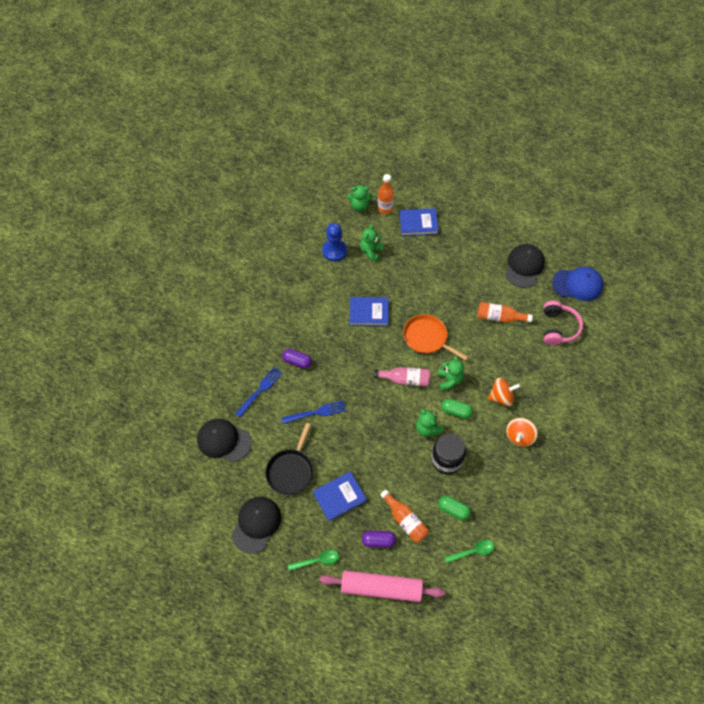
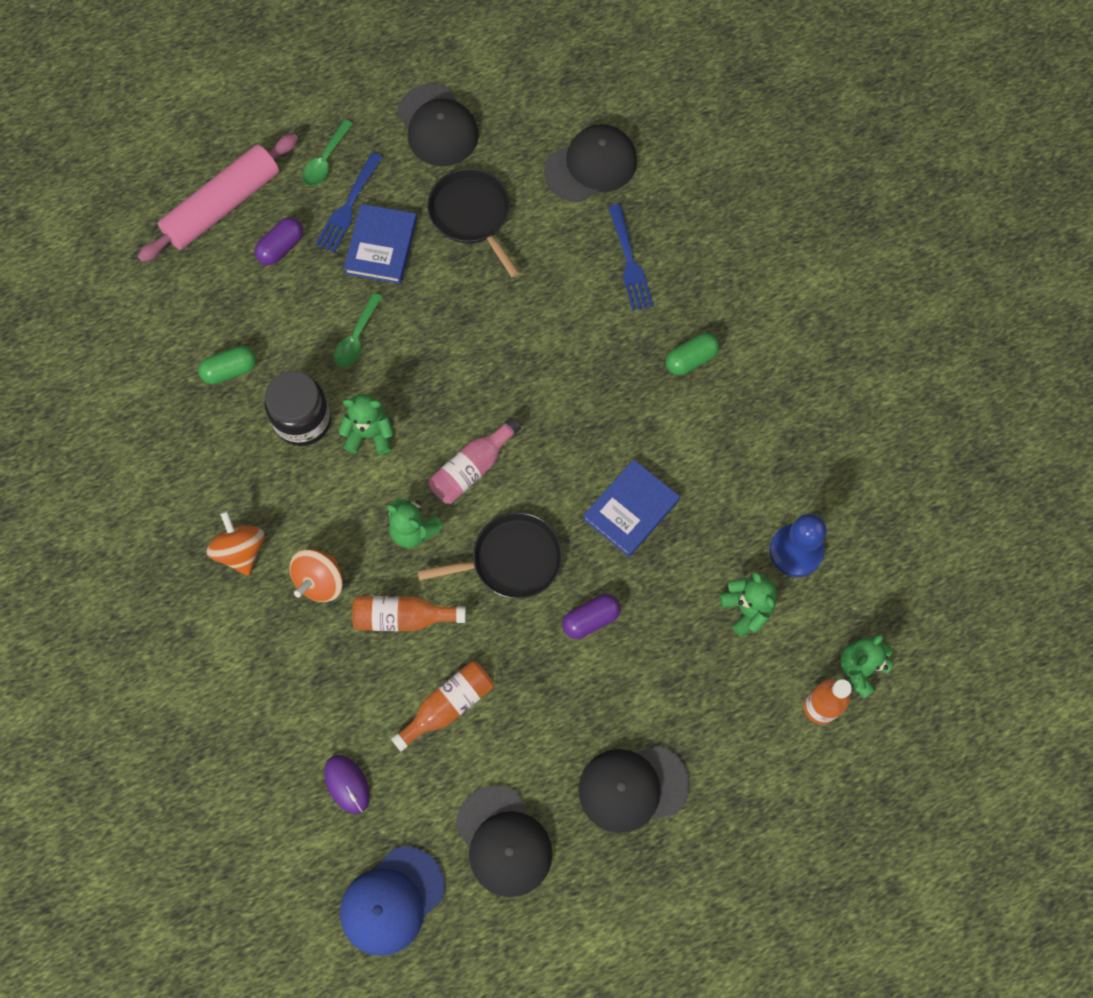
camera: 130 degrees right, 10 degrees up
(297, 361) = (634, 343): purple capsule -> purple capsule (591, 619)
(316, 412) = (528, 309): blue fork -> blue fork (348, 206)
(405, 520) = (275, 300): orange bottle -> orange bottle (403, 617)
(418, 223) = (741, 738): blue book -> none
(427, 338) = (511, 560): orange pan -> black pan
(456, 411) = (359, 496): green capsule -> green capsule (691, 359)
(467, 243) = (632, 787): none -> black cap
(472, 551) = (158, 347): green spoon -> green spoon (357, 337)
(558, 328) = (347, 784): pink headphones -> purple mouse

